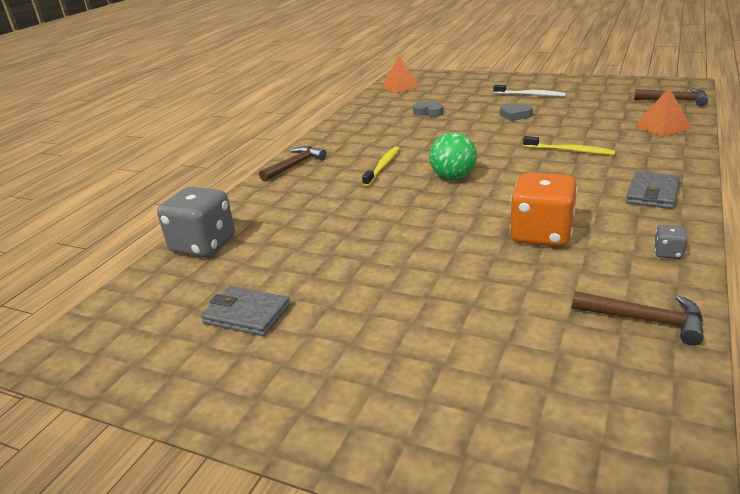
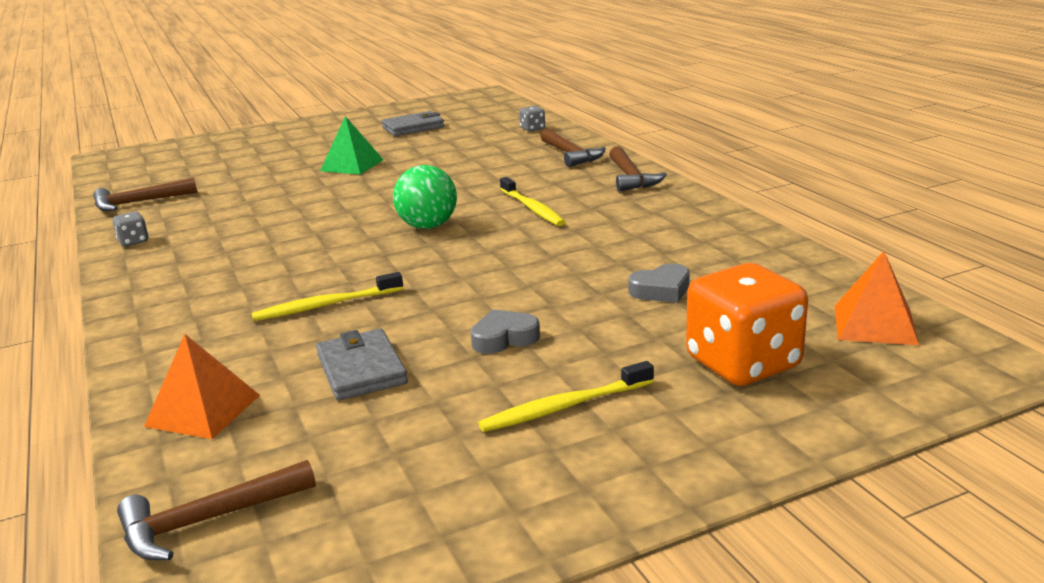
camera: 130 degrees right, 5 degrees down
(203, 245) = (532, 129): grey dice -> grey dice, size x0.43
(265, 199) = (570, 155): none -> brown hammer
(397, 272) = (352, 165): none -> green pyramid
(530, 95) = (564, 407): white toothbrush -> yellow toothbrush
(541, 235) = (263, 217): orange dice -> orange dice (743, 364)
(652, 193) = (171, 287): grey wallet -> grey wallet (361, 369)

